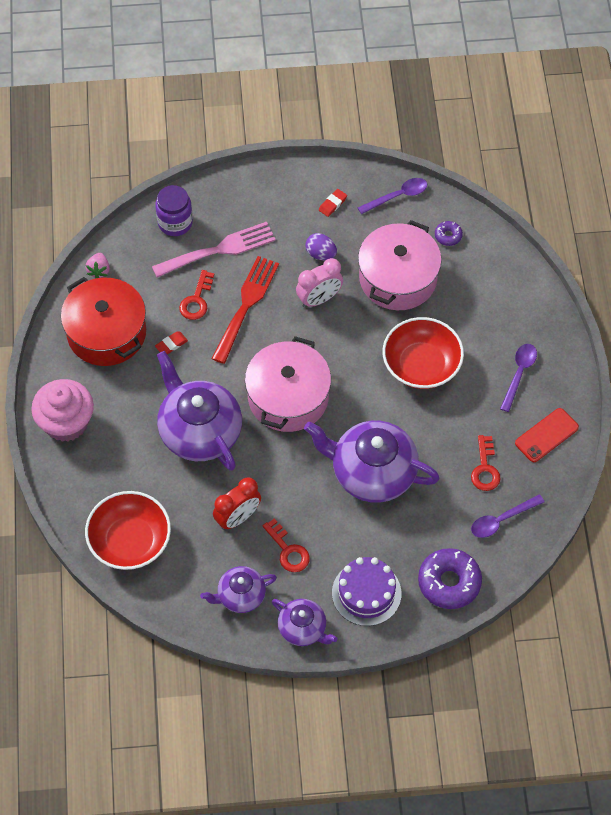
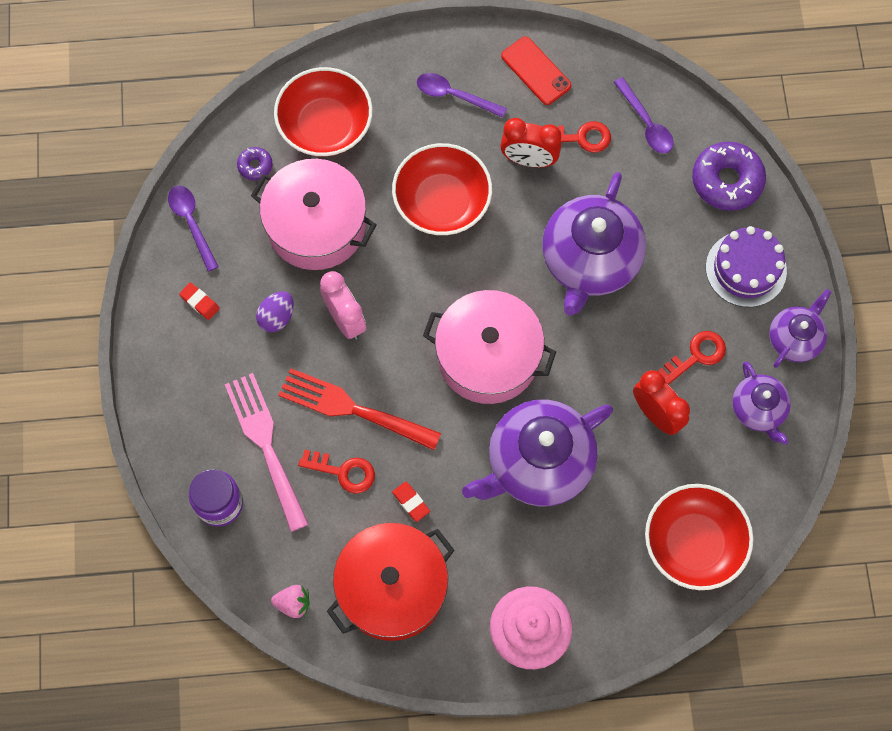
camera: 90 degrees left, 10 degrees up
(462, 429) = (529, 160): none -> red clock
(486, 282) = (325, 126): none -> red bowl

